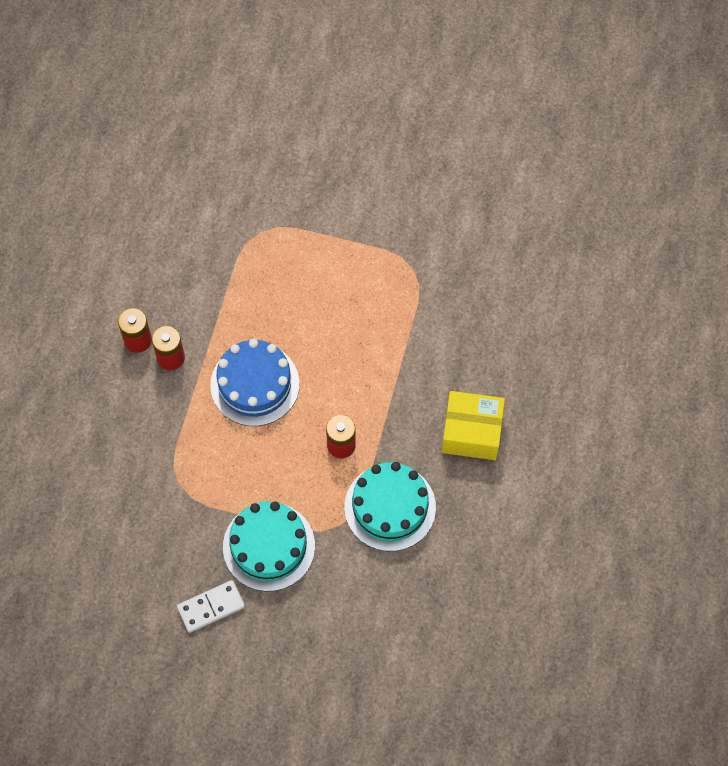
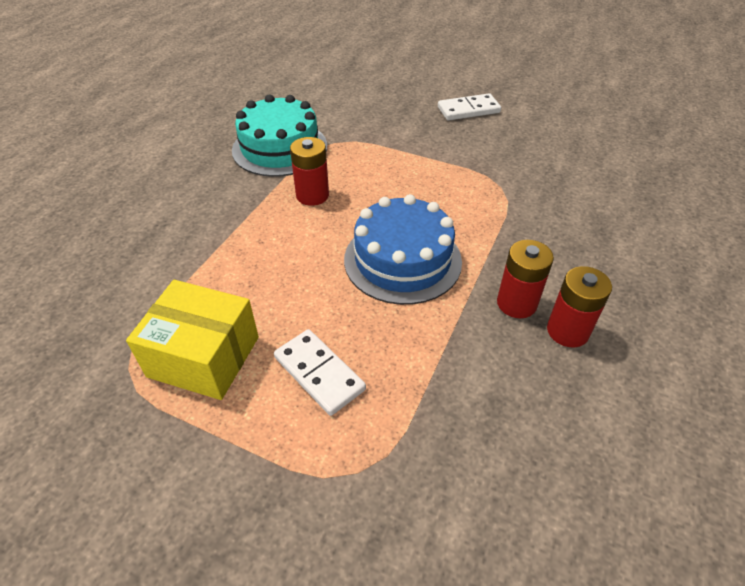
camera: 170 degrees left, 20 degrees down
(269, 546) = (409, 137): turquoise cake -> none
(294, 284) = (319, 373): none -> white domino
(472, 432) = (163, 189): yellow box -> yellow box (204, 356)

